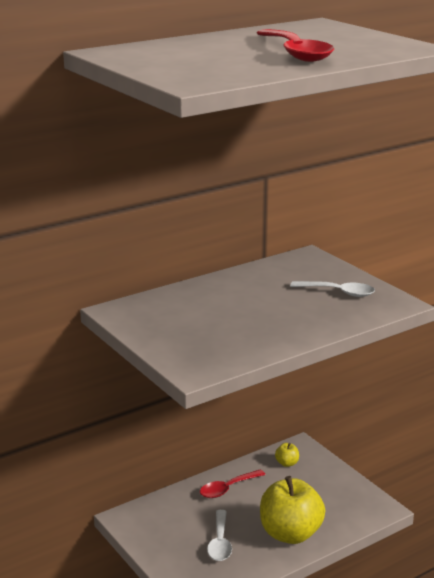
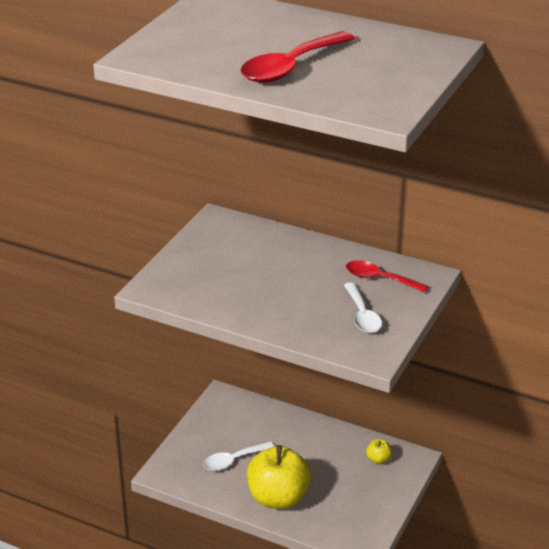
camera: 60 degrees right, 10 degrees up
(227, 488) = (308, 437): red spoon -> red spoon (379, 279)

